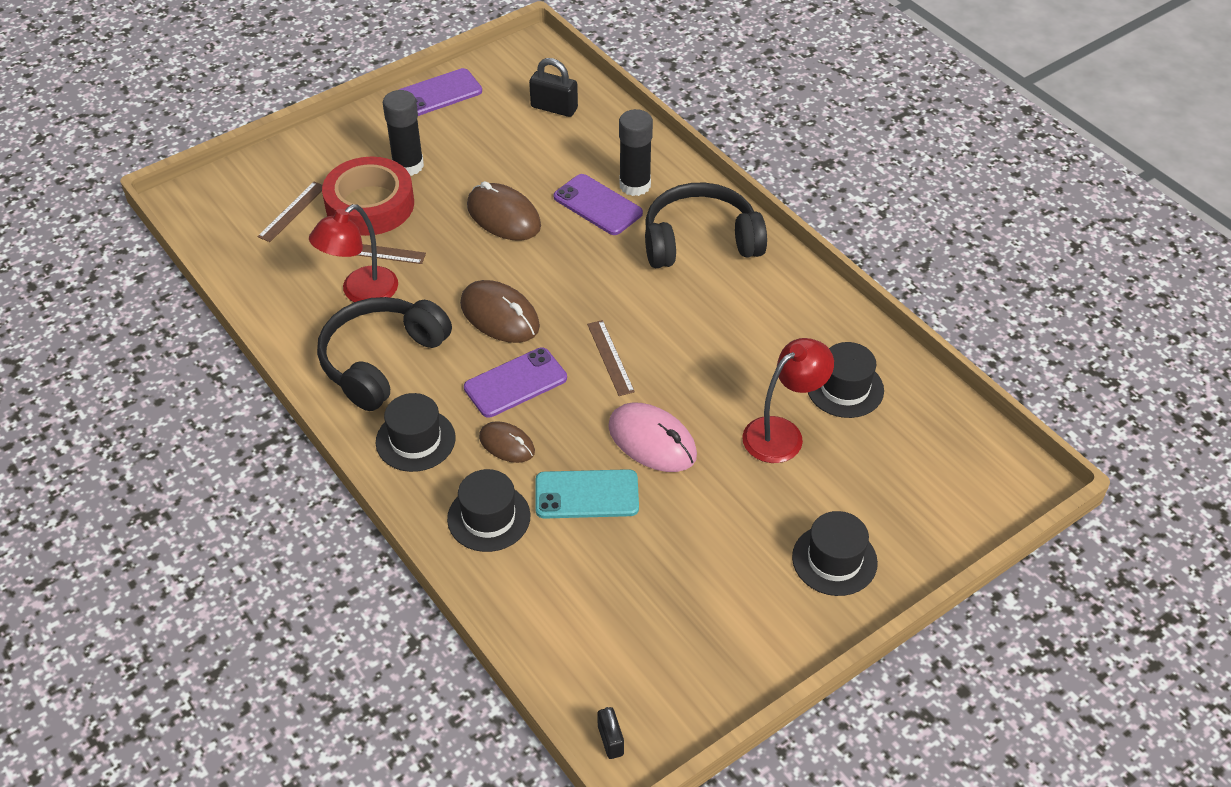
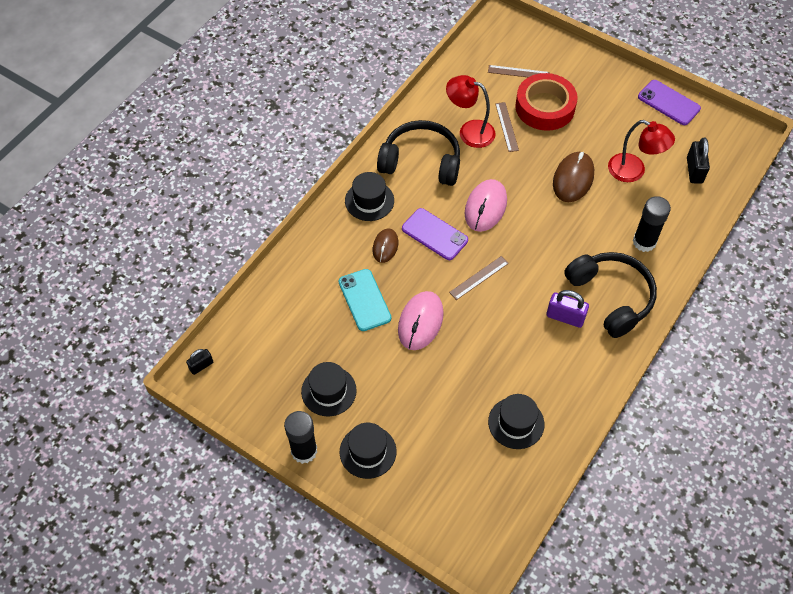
camera: 70 degrees right, 10 degrees up
(408, 165) = (590, 112): black glue stick -> black glue stick (304, 451)
(489, 517) = (328, 256): black hat -> black hat (328, 391)
(500, 315) = (485, 207): brown mouse -> pink mouse
(598, 205) = (612, 227): purple phone -> none
(710, 292) = (565, 317): none -> purple padlock
(782, 433) = (459, 394): red lamp -> red lamp (633, 171)

